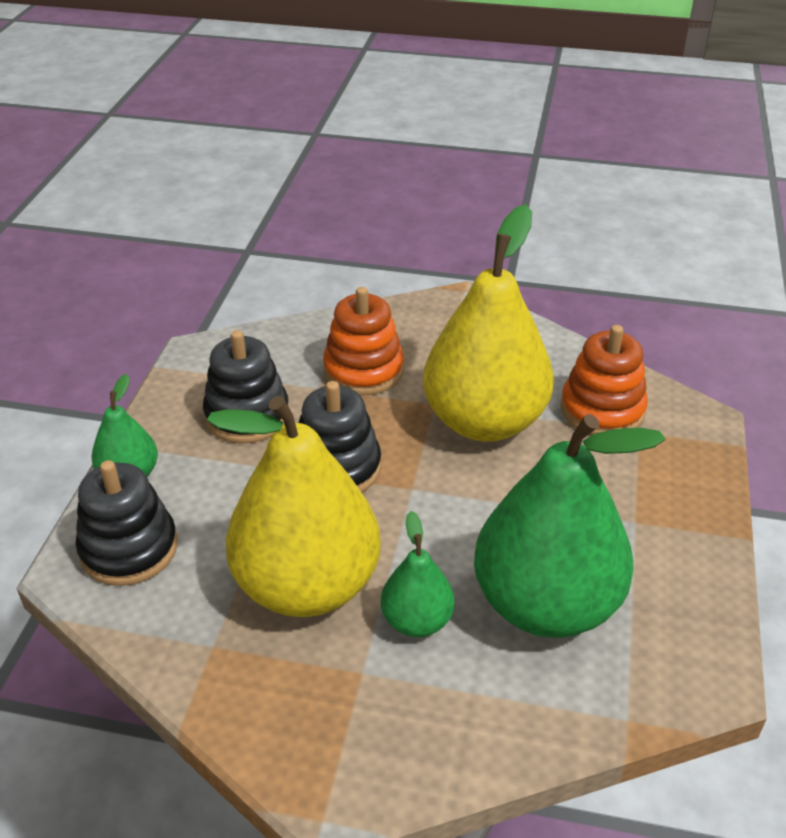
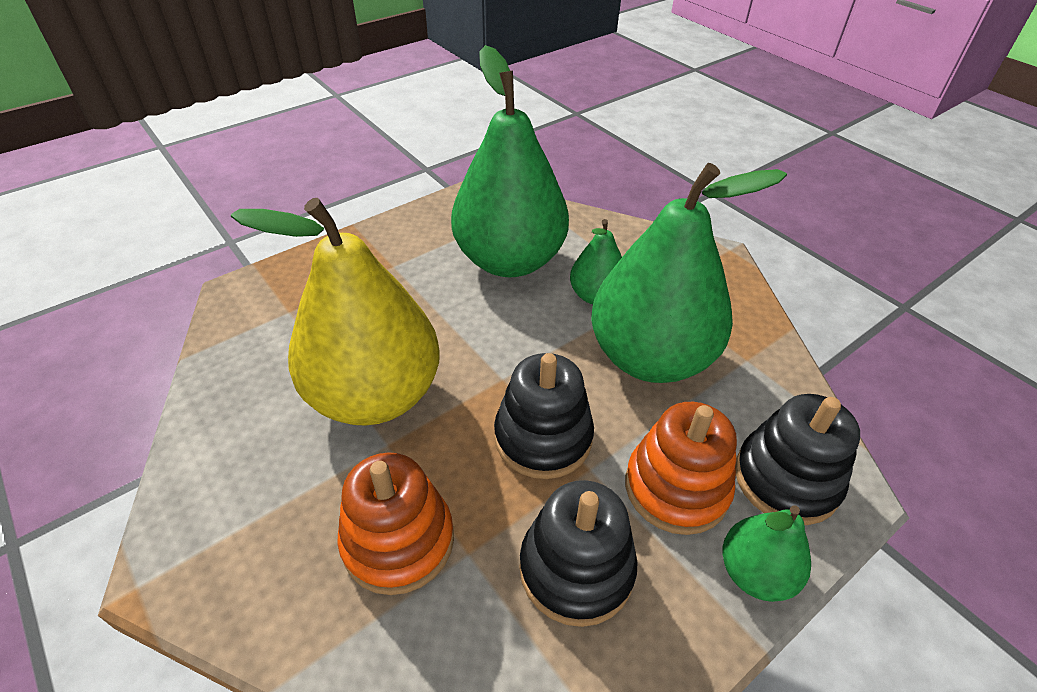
camera: 140 degrees left, 5 degrees up
(307, 585) = (650, 358): yellow pear -> green pear
(602, 410) = (281, 342): orange stacking toy -> orange stacking toy (676, 487)

